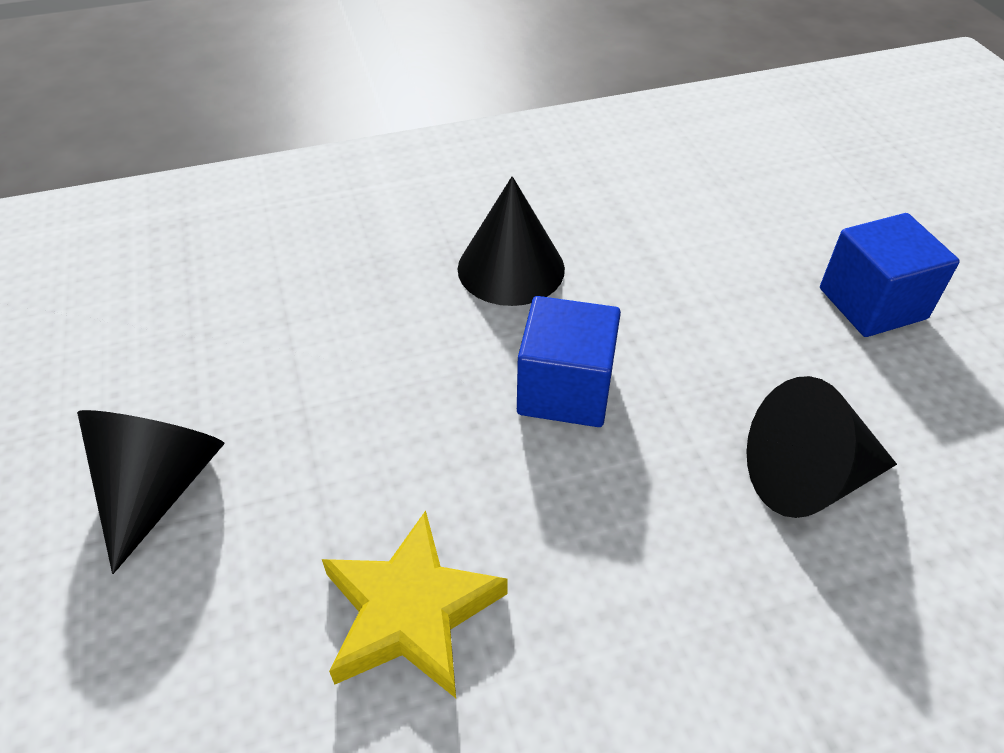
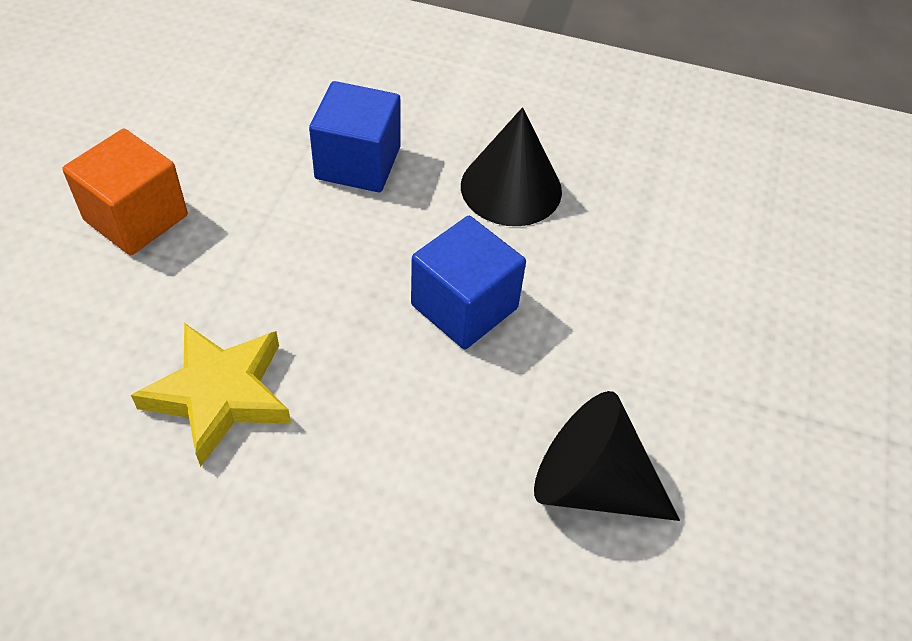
camera: 30 degrees right, 5 degrees up
(159, 487) = (136, 218): black cone -> orange cube
(872, 303) = (802, 384): blue cube -> blue cube (358, 163)

